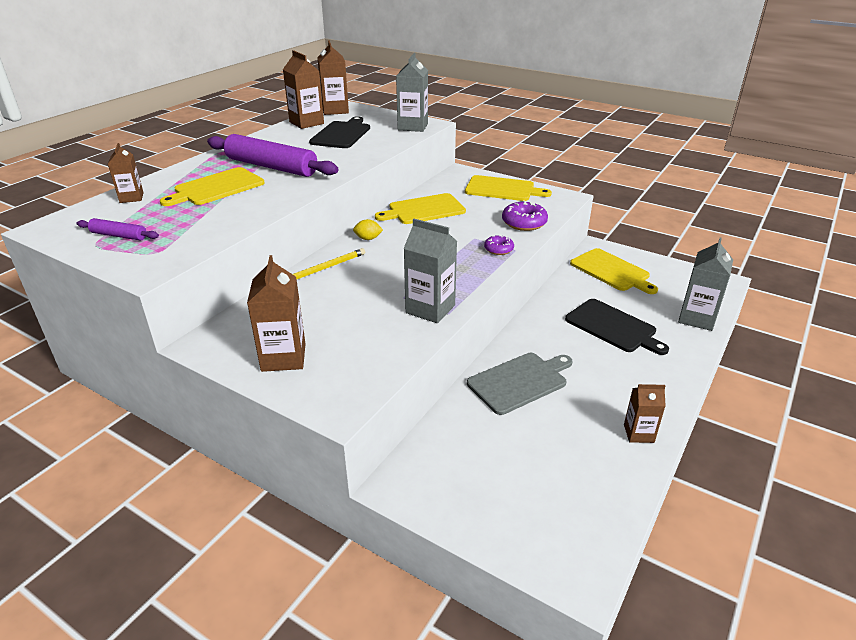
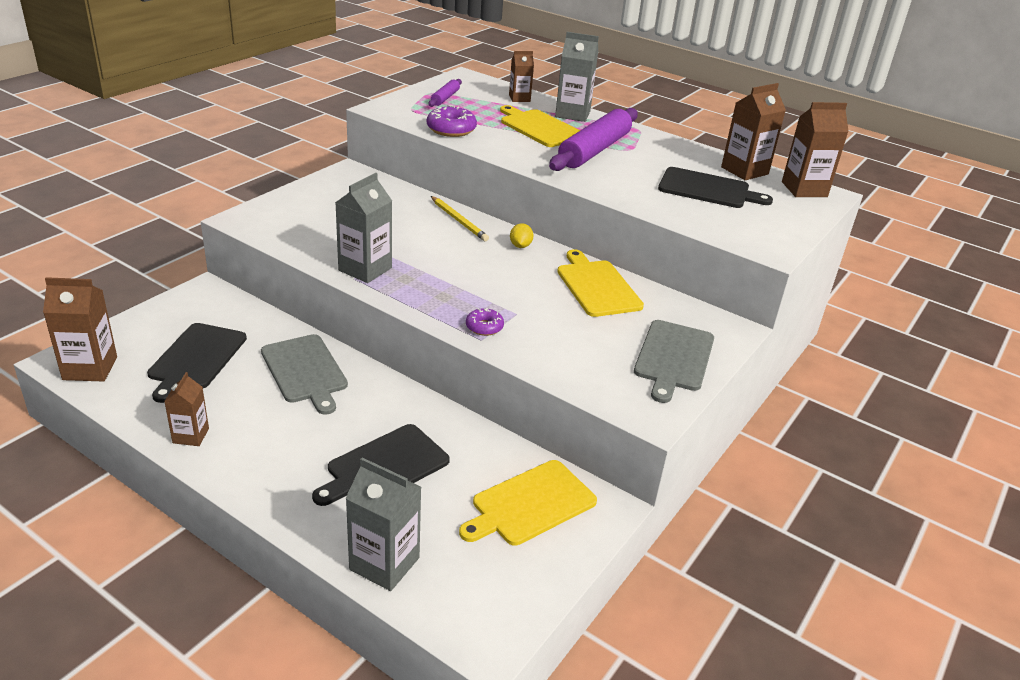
camera: 90 degrees right, 0 degrees up
(283, 357) = (317, 200): brown carton -> brown carton (90, 368)
(413, 126) = (753, 237): grey carton -> grey carton (572, 114)
(502, 189) = (673, 358): yellow cutting board -> grey cutting board
(524, 223) = (558, 359): purple donut -> purple donut (451, 129)
(529, 459) = (196, 359): none -> black cutting board

